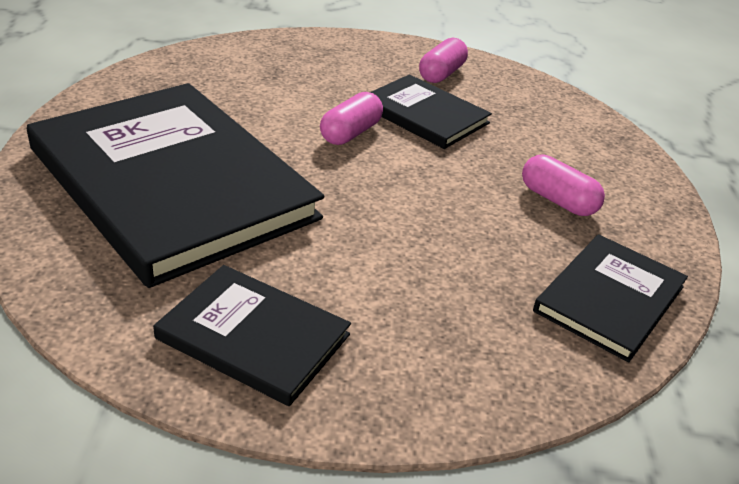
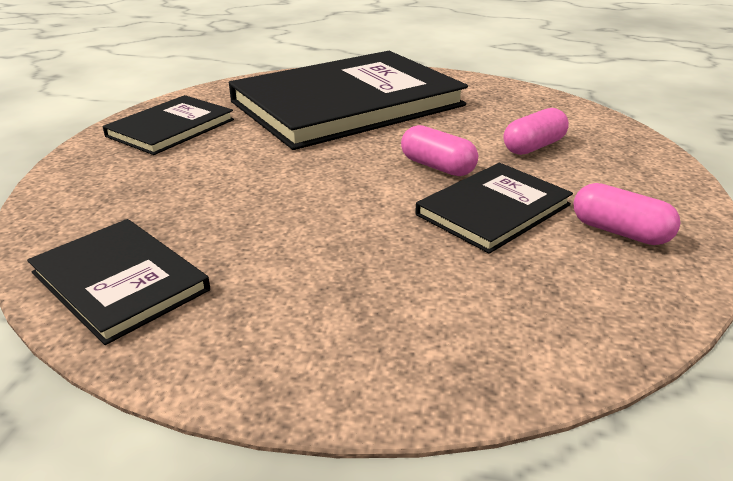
camera: 100 degrees right, 5 degrees down
(557, 200) = (305, 279): pink capsule -> pink capsule (533, 147)

